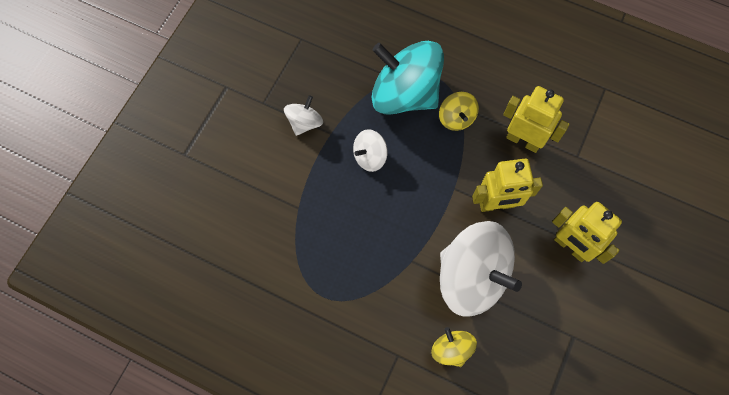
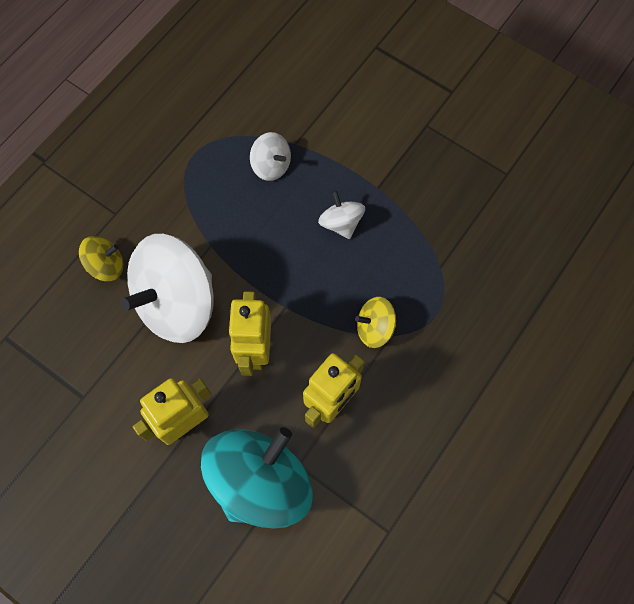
camera: 100 degrees right, 0 degrees up
(304, 122) = (395, 163): white spinning top -> white spinning top (271, 166)
(405, 94) = (416, 275): turquoise spinning top -> turquoise spinning top (261, 481)

